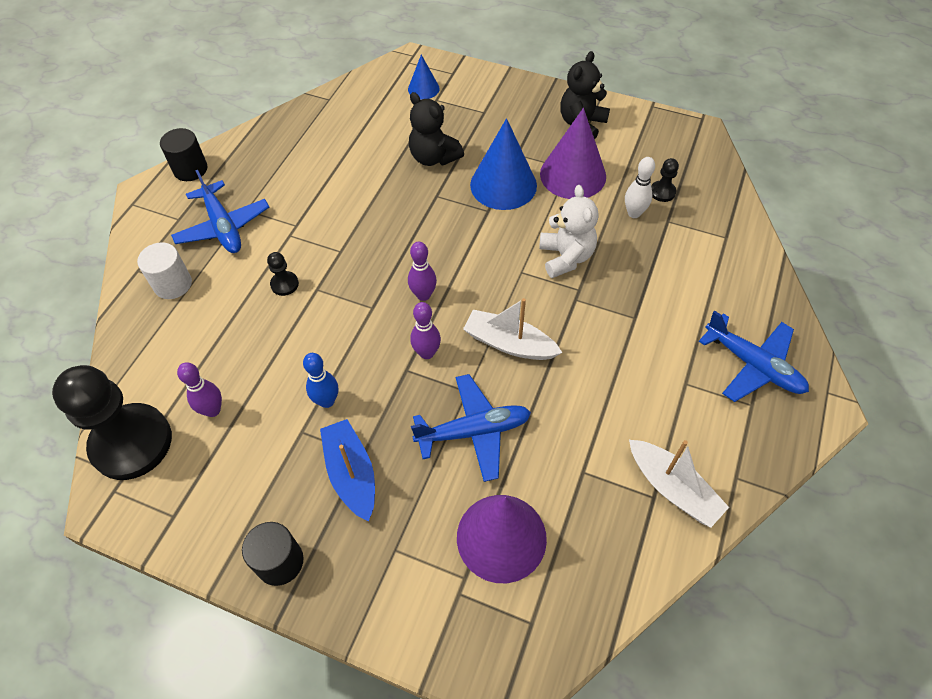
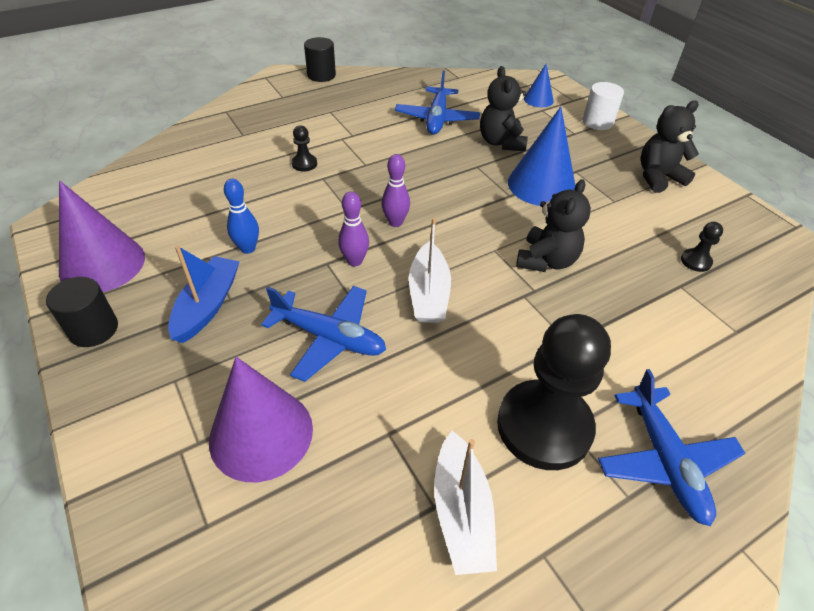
camera: 35 degrees right, 10 degrees down
(132, 443) = (105, 199): black pawn -> black pawn (544, 426)
(173, 284) = (236, 128): white cylinder -> white cylinder (597, 122)
(213, 410) = (172, 209): purple bowling pin -> none
(223, 226) = (304, 113): blue plane -> blue plane (437, 119)
(509, 343) = (428, 293): white boat -> white boat turned 150 degrees counterclockwise
(566, 257) = (546, 260): white teddy bear -> black teddy bear
(573, 175) = (614, 207): purple cone -> purple cone (102, 264)
(634, 213) = (648, 262): white bowling pin -> none

